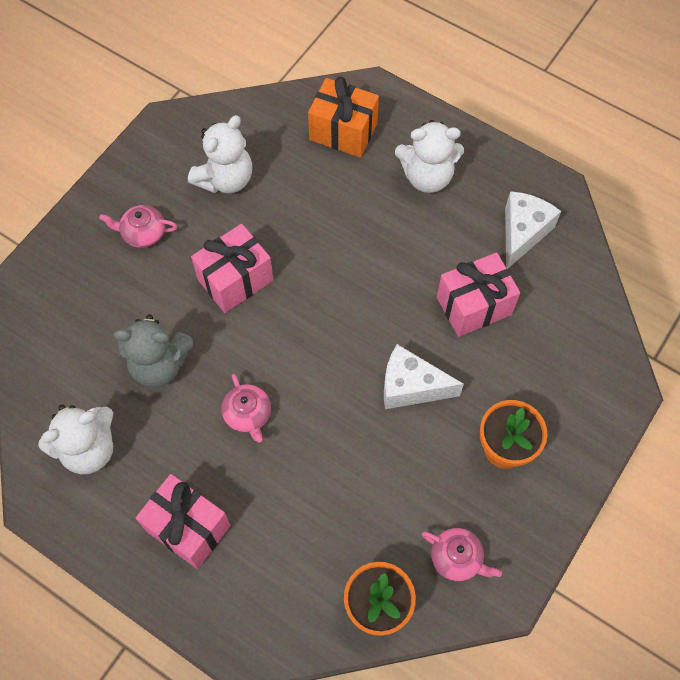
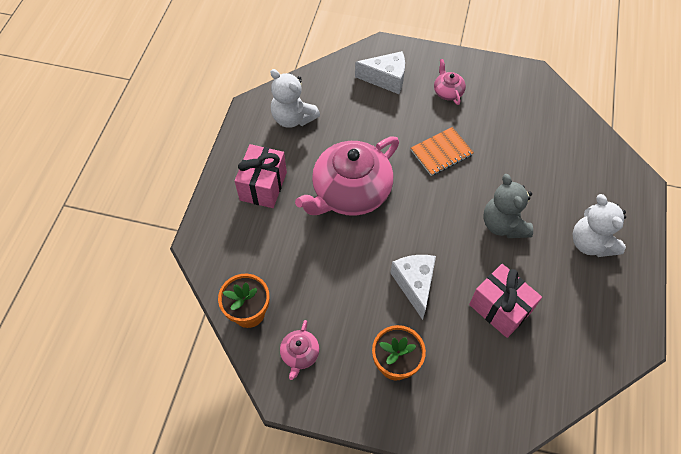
camera: 70 degrees right, 5 degrees down
(159, 365) = (362, 133): grey teddy bear -> grey teddy bear (503, 224)
(225, 179) = (512, 121): white teddy bear -> none
(235, 280) = (441, 152): pink gift -> orange notebook
(248, 415) = (350, 192): pink teapot -> pink teapot, size x2.31
(343, 132) = (594, 176): orange gift -> none
(522, 233) = (582, 326): white cheese -> white cheese (386, 79)

